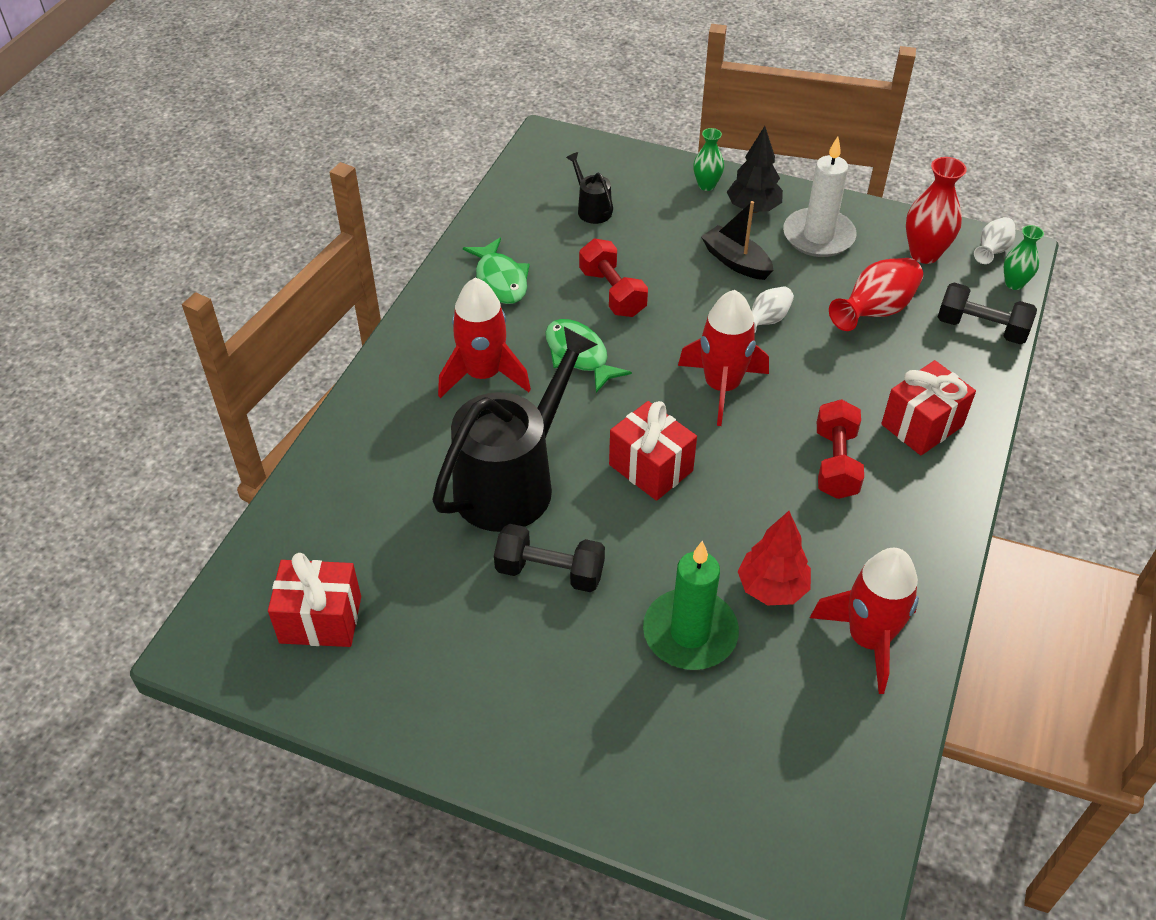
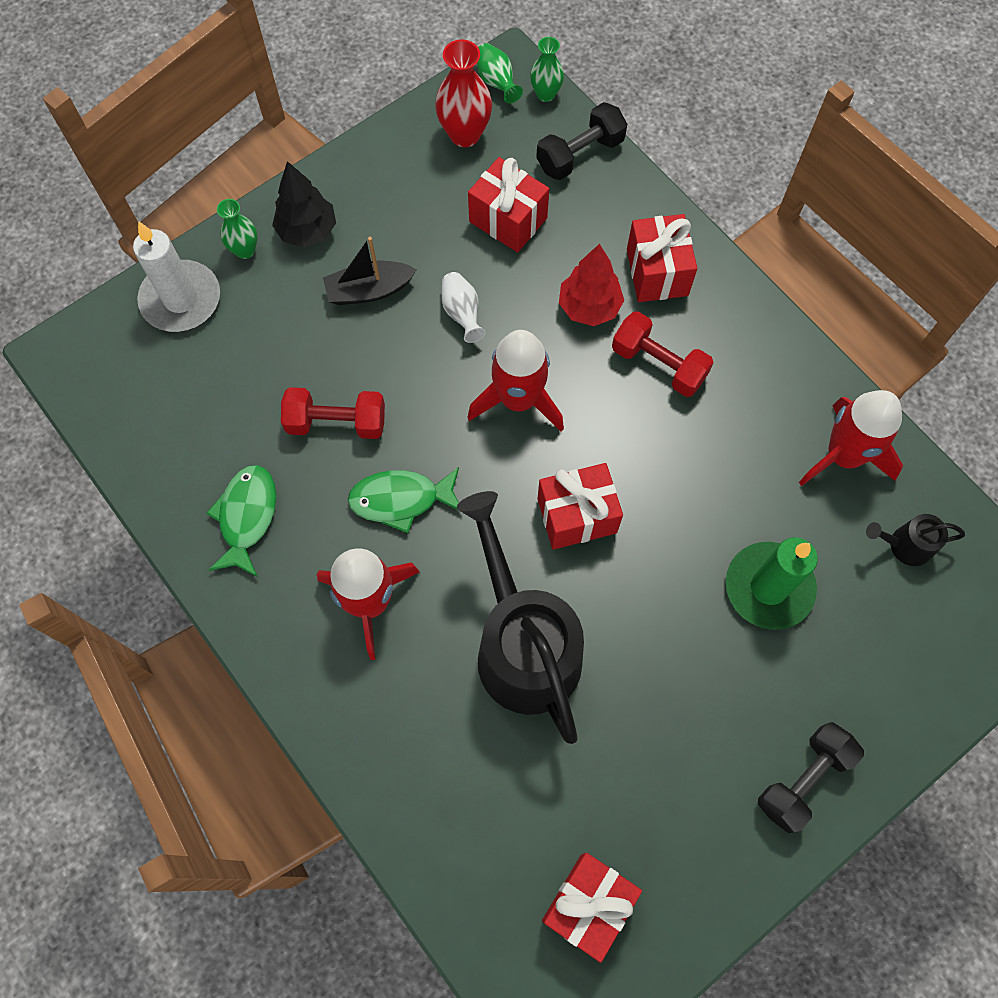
camera: 60 degrees left, 20 degrees up
(500, 280) = (247, 517): green fish -> green fish turned 90 degrees counterclockwise
(550, 572) = (645, 667): black dumbbell -> black dumbbell (803, 779)
(591, 209) = (203, 373): black watering can -> black watering can (904, 545)
(772, 588) = (758, 496): red tree -> red tree (589, 307)
(818, 236) = (384, 201): white candle -> white candle (181, 299)
(875, 311) = (508, 220): red vase -> red gift
(992, 251) = (497, 82): white vase -> green vase

